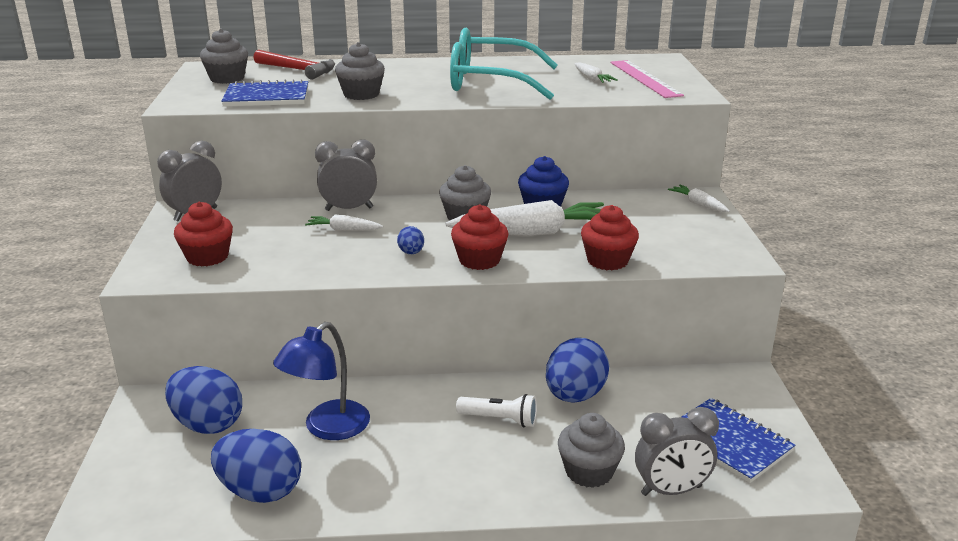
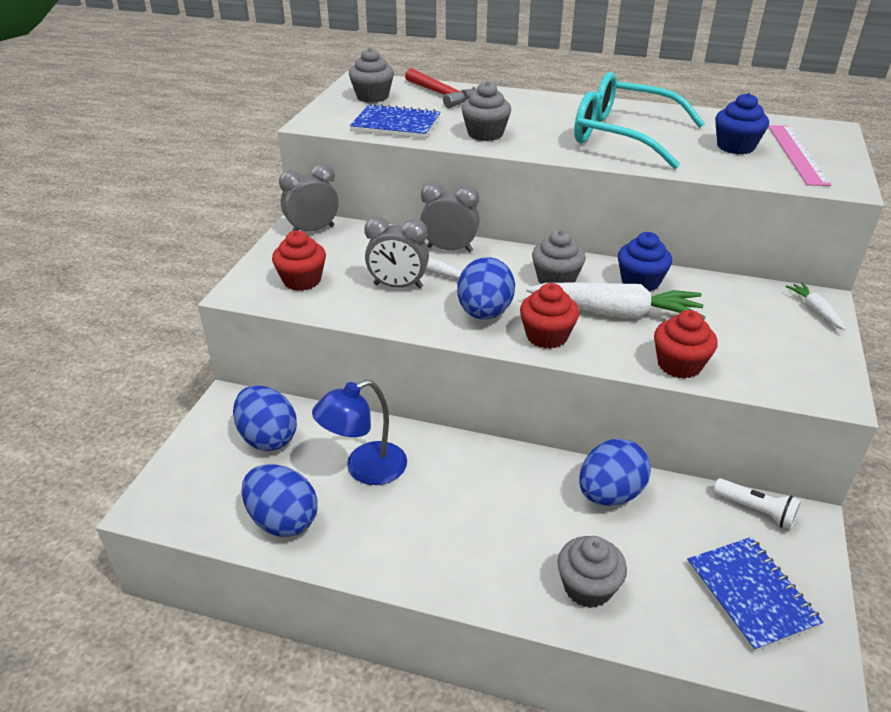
camera: 20 degrees right, 10 degrees up
(411, 253) = (484, 313): blue egg -> blue egg, size x2.12
(499, 419) = (524, 502): white flashlight -> white flashlight (756, 511)
(592, 79) = (735, 147): white carrot -> blue cupcake
(671, 491) = (663, 635): grey clock -> grey clock (398, 286)

